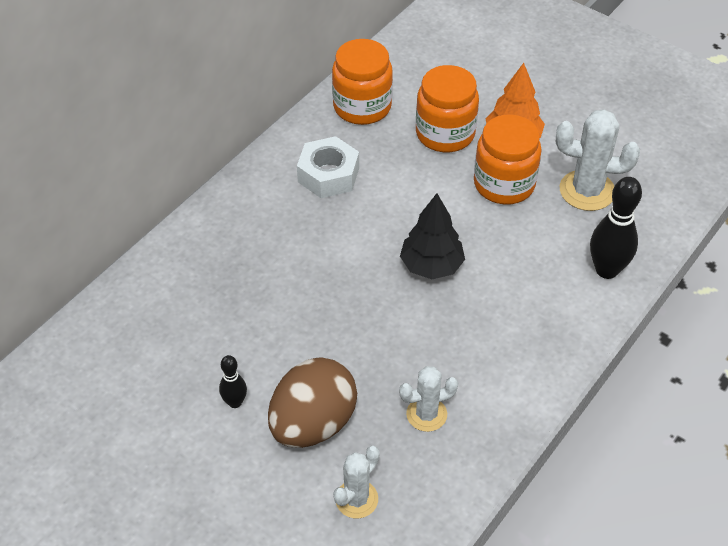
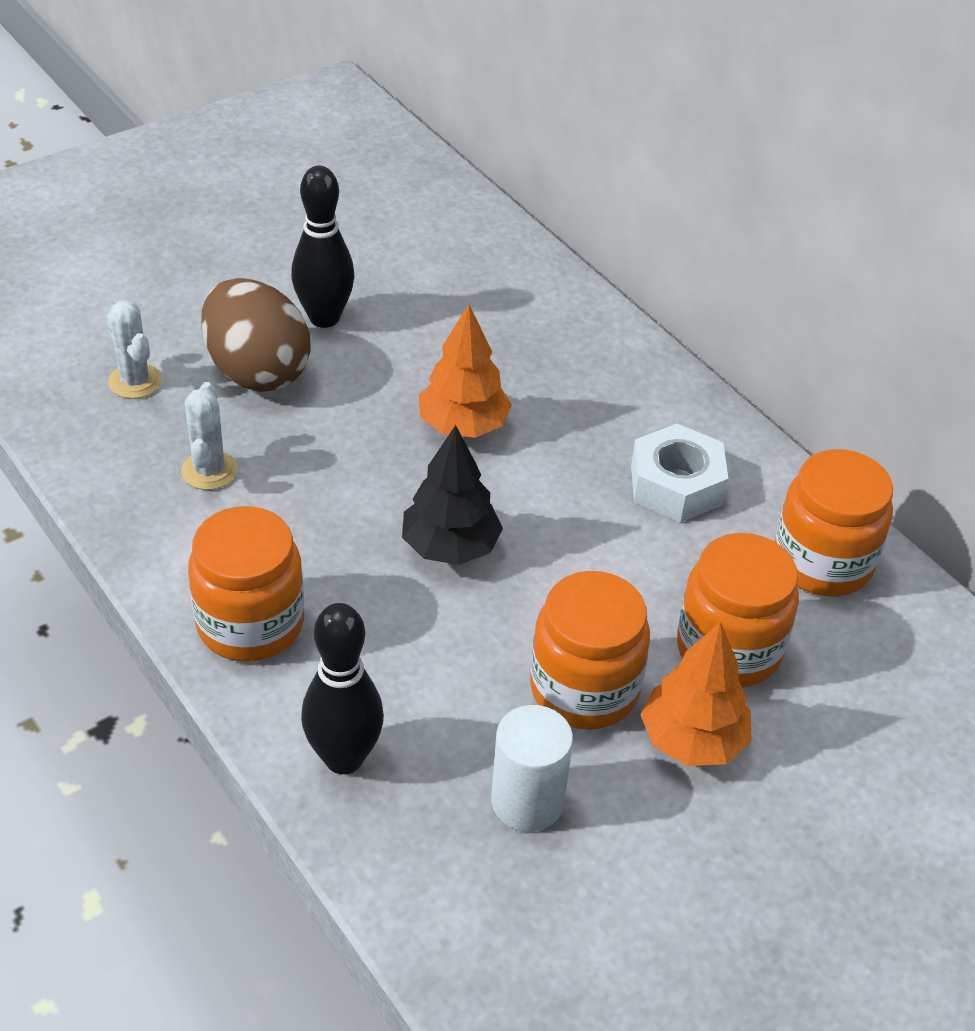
camera: 105 degrees right, 5 degrees down
(235, 402) = (324, 318): black bowling pin -> black bowling pin, size x1.83
(320, 288) = (463, 426): none -> orange tree
(542, 343) = (250, 624): none -> orange jar
(587, 191) = (527, 801): white cactus -> white cylinder

